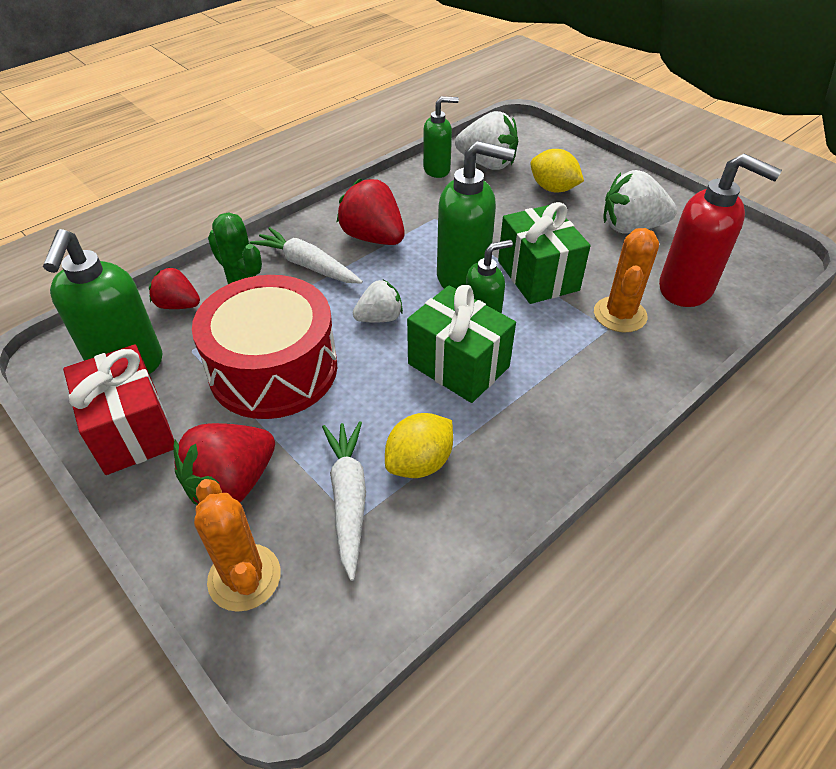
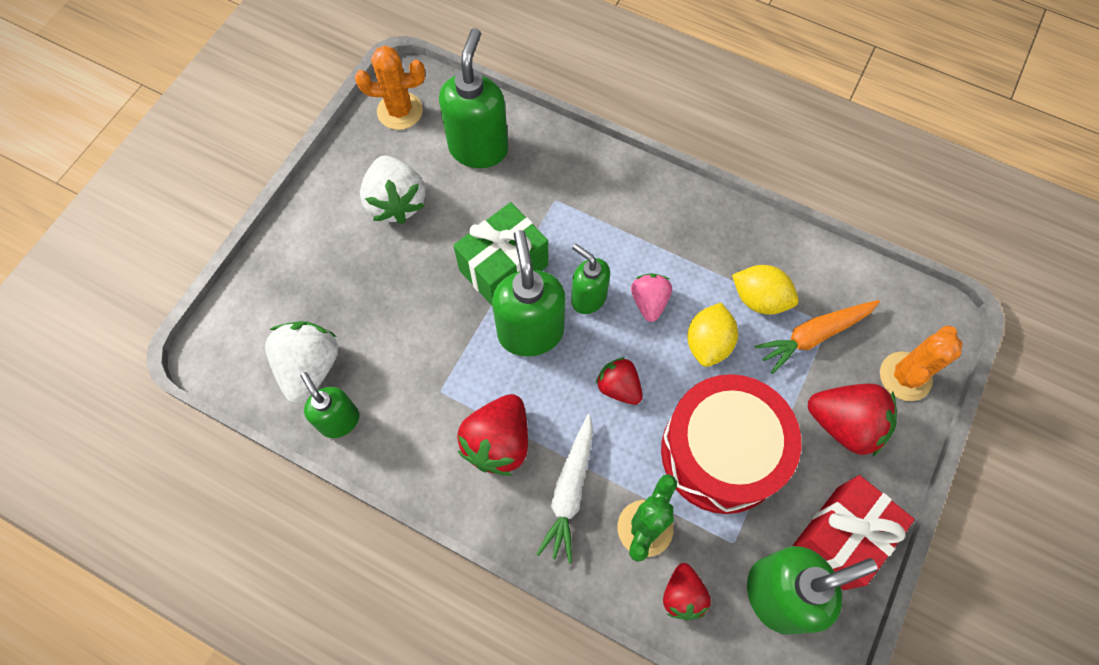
camera: 110 degrees left, 20 degrees up
(348, 498) = (813, 336): white carrot -> orange carrot
(379, 318) = (619, 387): white strawberry -> red strawberry
(458, 365) = (649, 302): green gift -> pink strawberry
(553, 189) = (344, 285): yellow lemon -> yellow lemon (708, 343)
(620, 315) = (534, 193): orange cactus -> orange cactus (400, 111)
(686, 289) = (478, 148): red soap dispenser -> green soap dispenser

